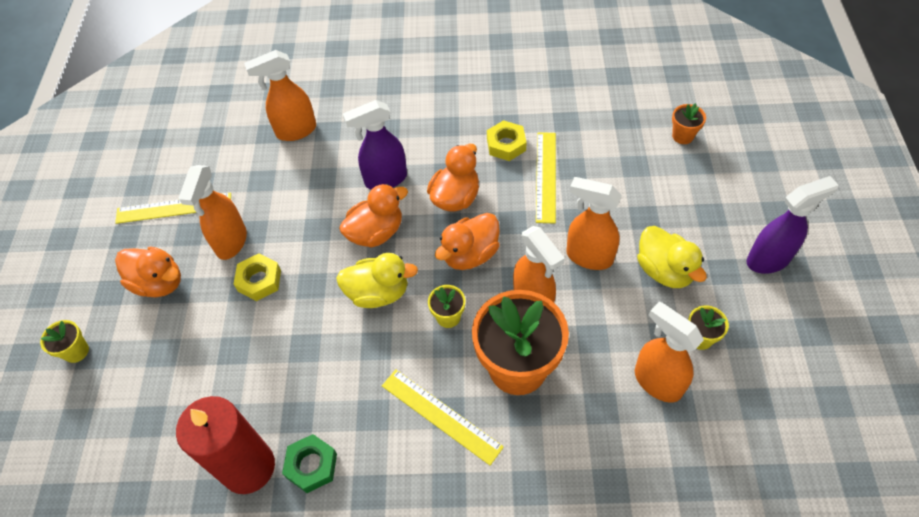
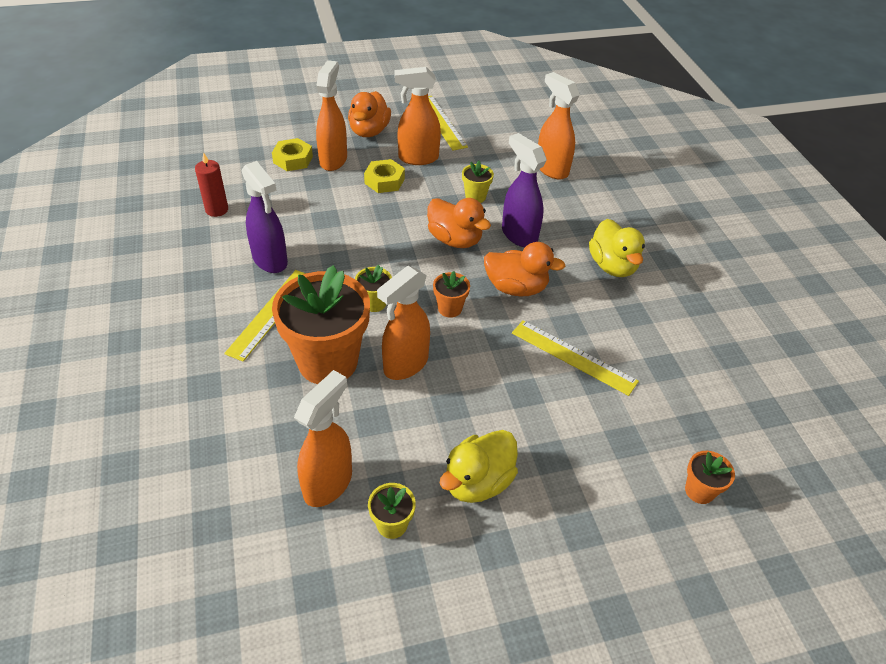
camera: 70 degrees right, 10 degrees down
(76, 351) = (303, 109): yellow flower pot -> yellow flower pot (475, 197)
(248, 467) = (217, 210): red candle -> red candle, size x0.52
(311, 465) = (219, 243): green nut -> none
(378, 293) = (389, 252): yellow duck -> yellow duck (612, 266)
(470, 254) = (450, 308): orange duck -> orange flower pot
(506, 144) = (603, 318): yellow nut -> yellow nut (293, 159)
(546, 176) = (573, 357): yellow ruler -> yellow ruler turned 45 degrees clockwise
(588, 256) = (476, 406): orange spray bottle -> orange spray bottle (333, 160)
(768, 259) = (529, 604): purple spray bottle -> purple spray bottle (270, 260)

